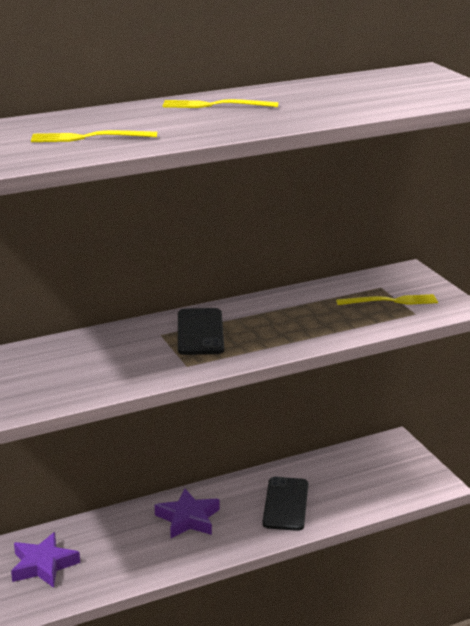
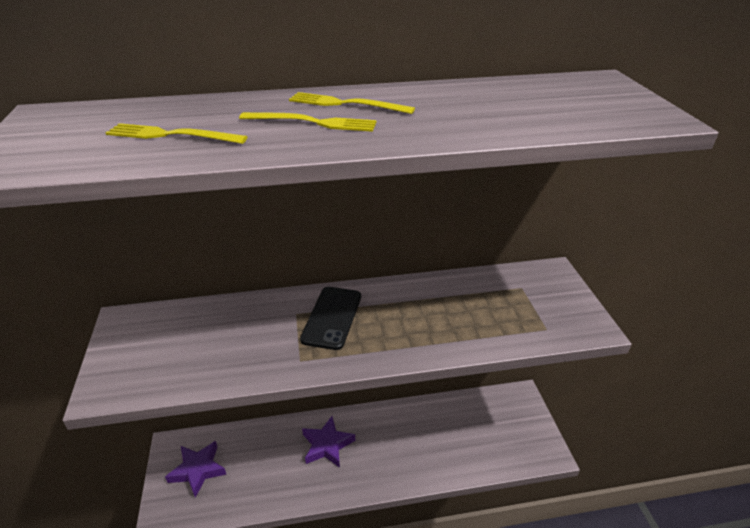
camera: 15 degrees right, 10 degrees up
(285, 504) = (411, 447): black phone -> none
(390, 301) = (526, 308): yellow fork -> yellow fork (313, 122)

